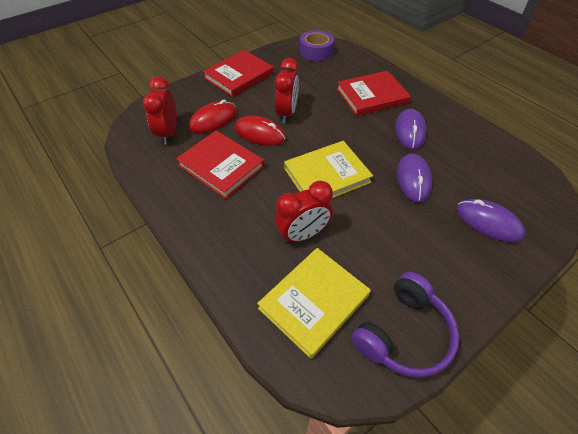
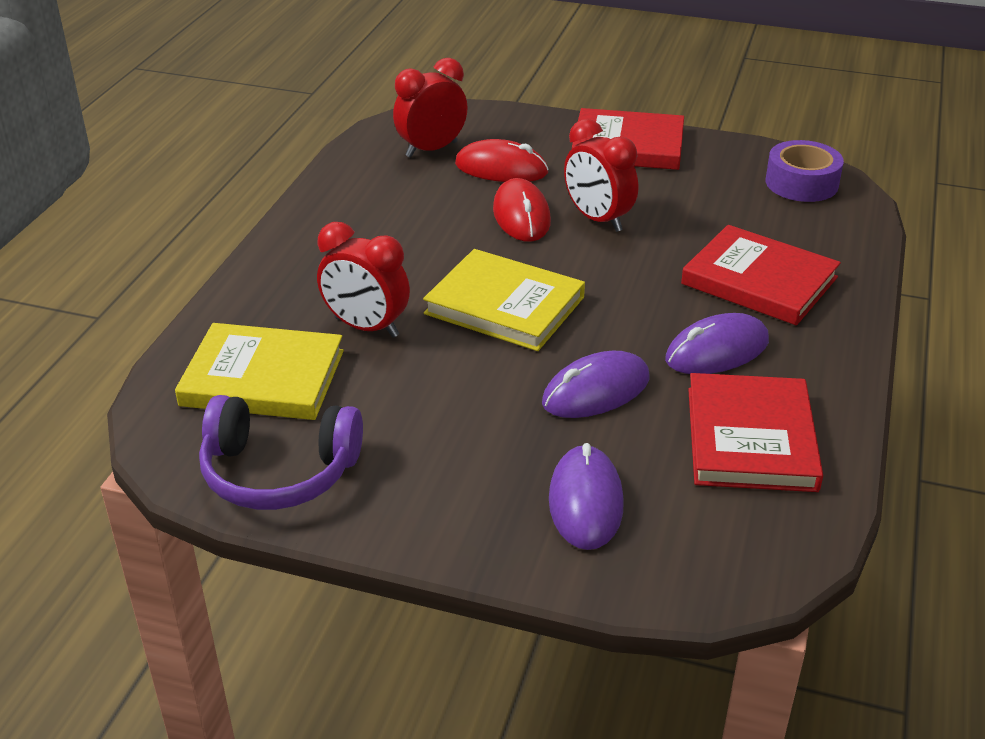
camera: 55 degrees right, 15 degrees down
(221, 166) = (419, 214): red book -> red book (751, 438)
(287, 113) = (598, 219): red clock -> red clock turned 75 degrees clockwise

